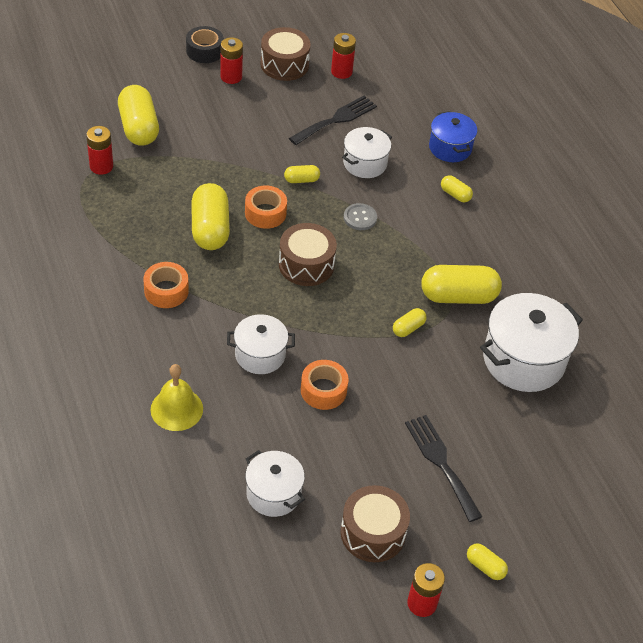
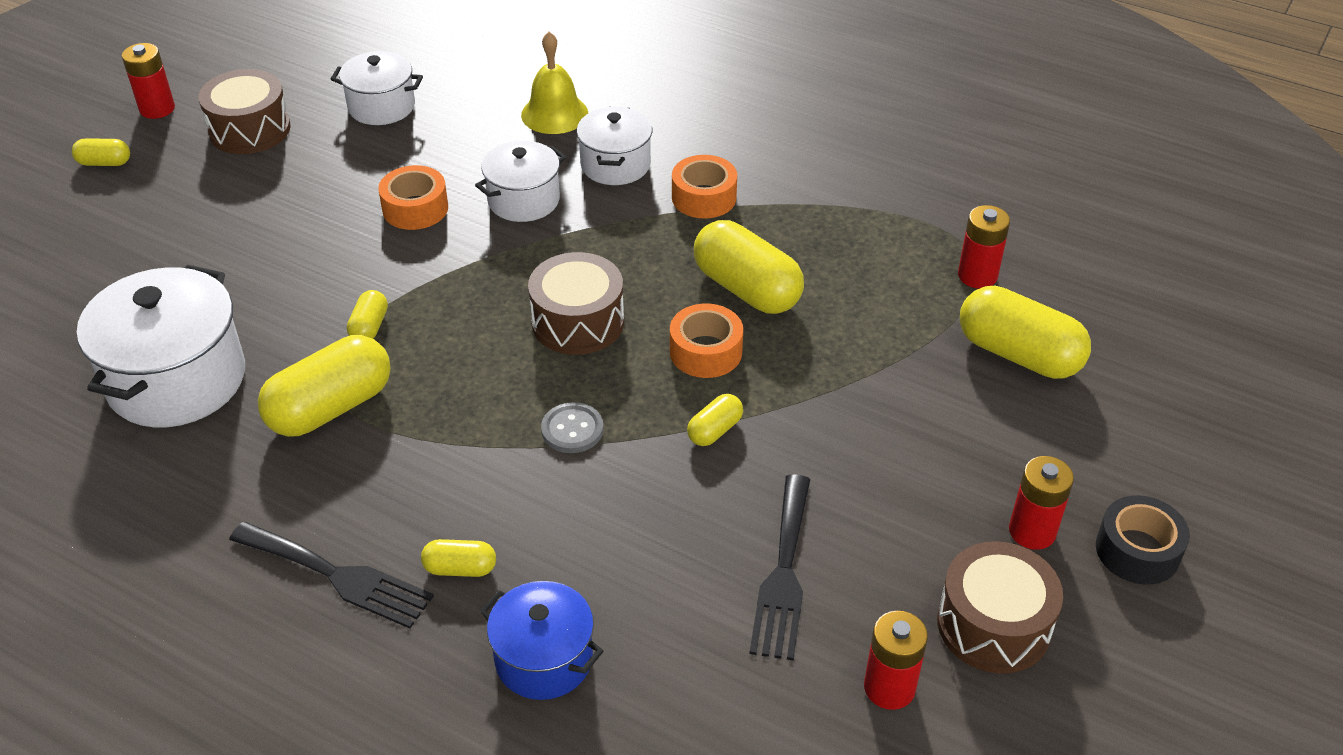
camera: 145 degrees right, 5 degrees down
(365, 163) = (654, 524): white pot -> white pot (615, 165)
(441, 463) = (216, 217): black fork -> black fork (338, 576)

